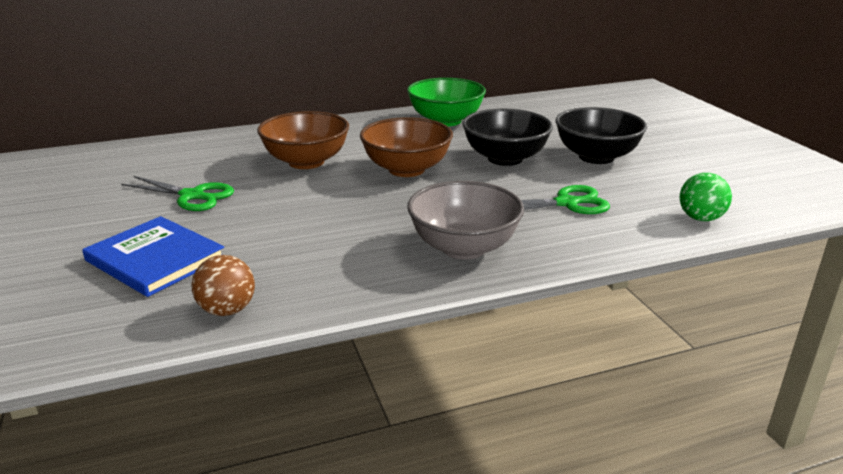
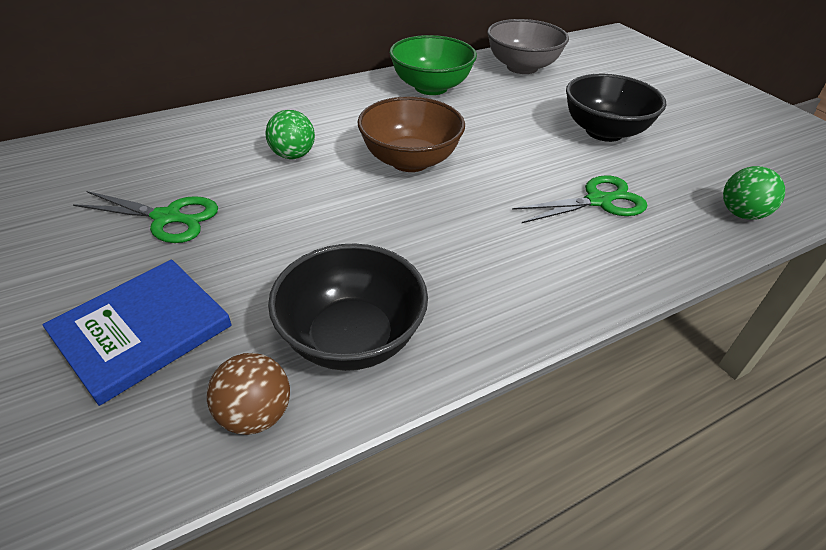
camera: 10 degrees left, 15 degrees up
(155, 259) = (142, 330): blue book -> blue book turned 75 degrees counterclockwise
(306, 162) = (293, 155): brown bowl -> green ball
(464, 248) = (511, 278): grey bowl -> grey bowl (522, 67)
(505, 158) = (511, 139): black bowl -> black bowl (352, 337)

